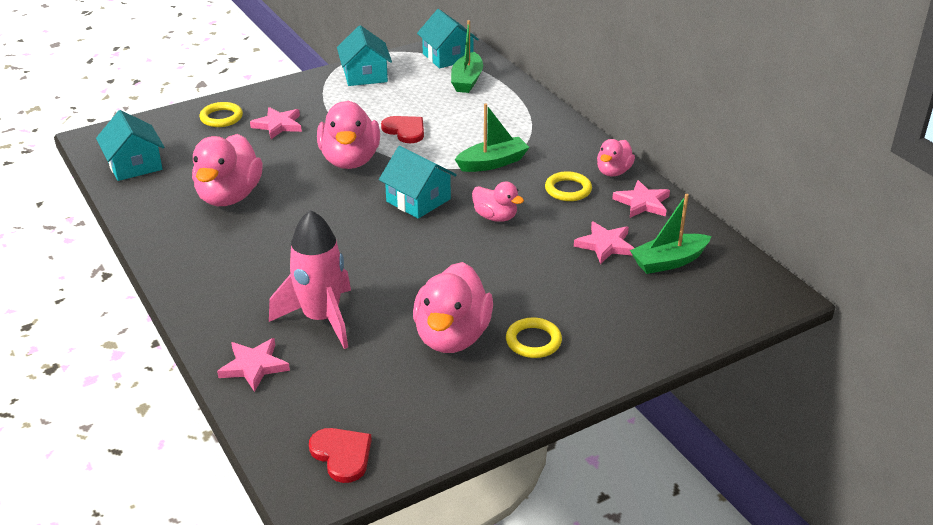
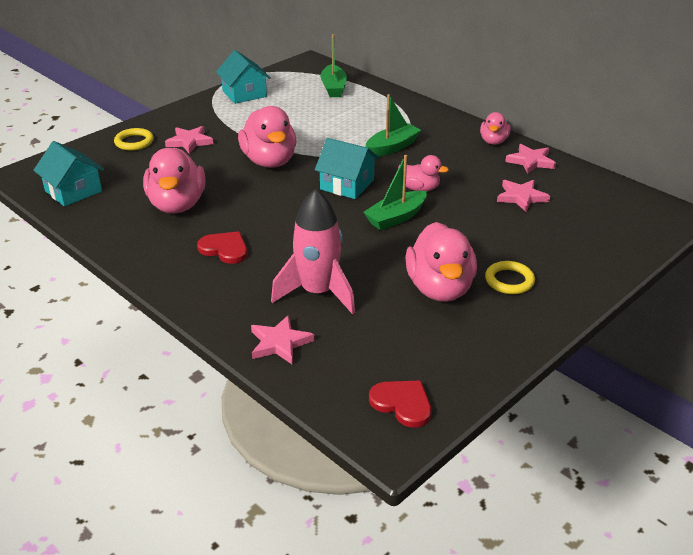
camera: 15 degrees left, 0 degrees up
(405, 130) = (303, 132): red heart -> red heart (225, 249)
(447, 57) = (307, 72): turquoise house -> none
(568, 189) = (466, 159): yellow ring -> none
(669, 261) = (578, 202): green boat -> green boat (396, 218)

